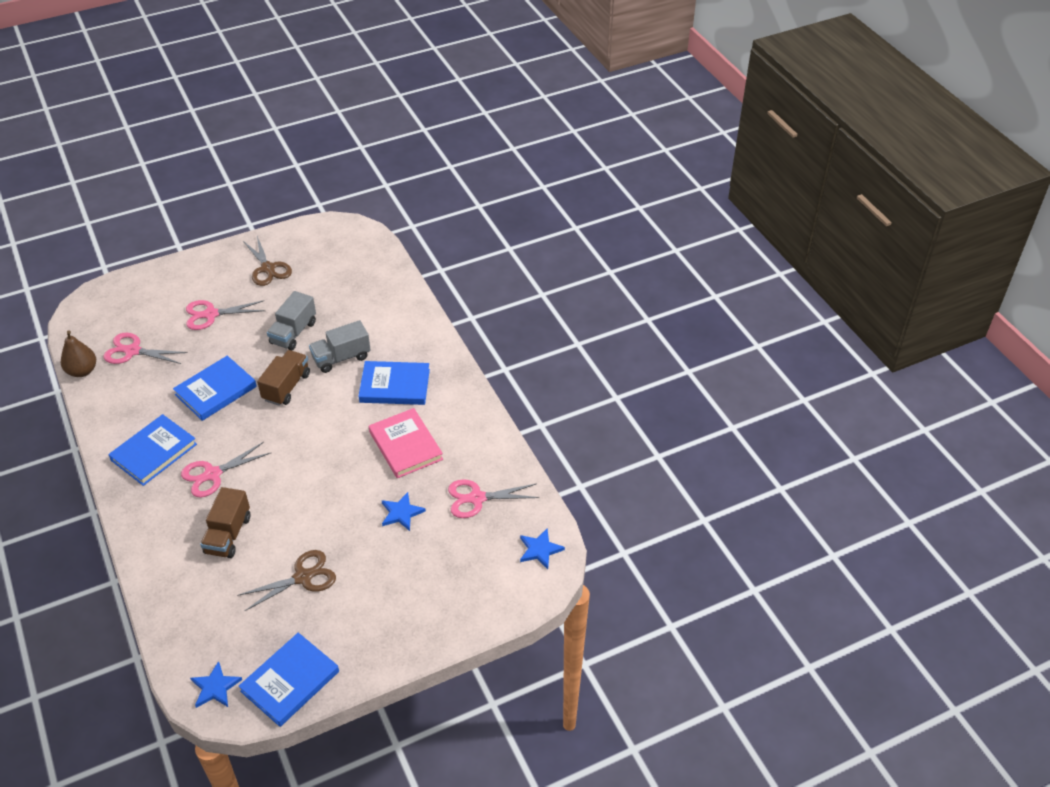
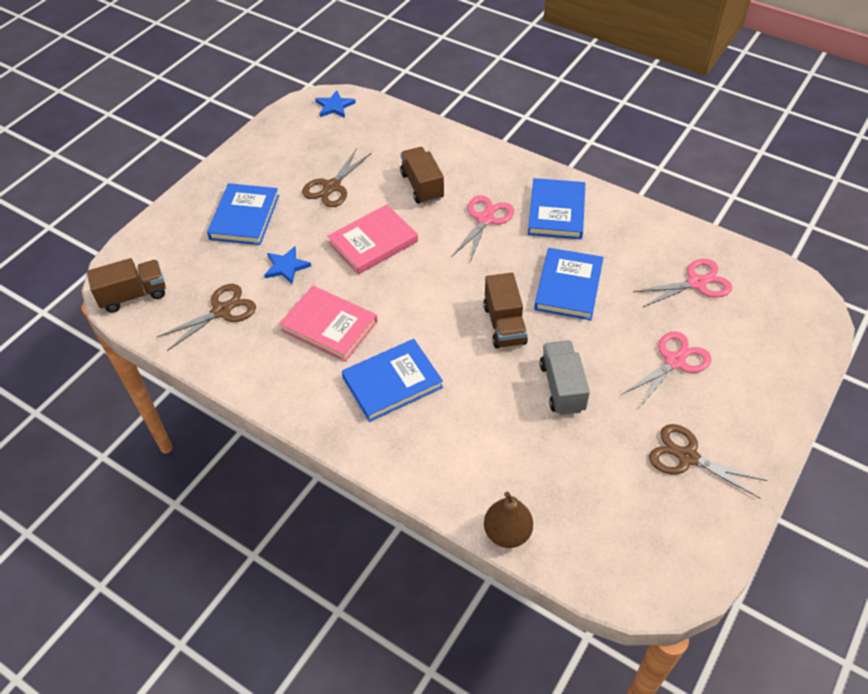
camera: 150 degrees right, 5 degrees up
(82, 371) = (713, 242): brown pear -> brown pear (507, 532)
(290, 681) = (284, 129): blue book -> blue book (244, 217)
(316, 500) = (373, 242): none -> pink book
(341, 358) = (479, 385): grey truck -> none
(477, 498) = (221, 311): pink scissors -> brown scissors
(540, 550) = (133, 295): blue star -> brown truck

